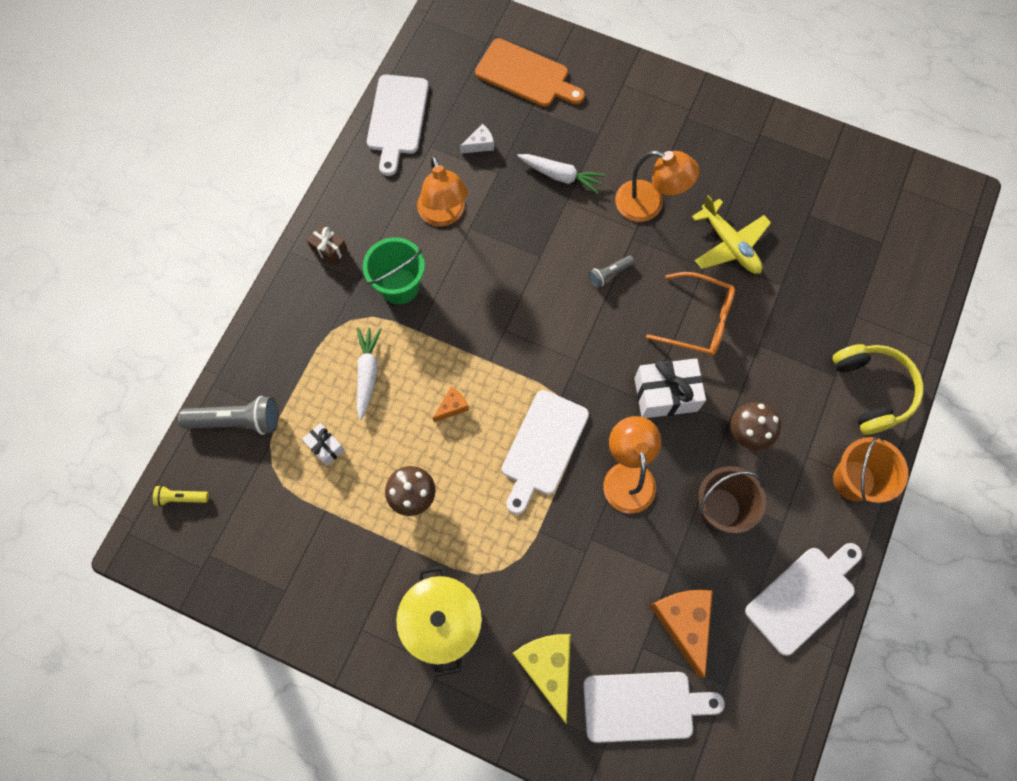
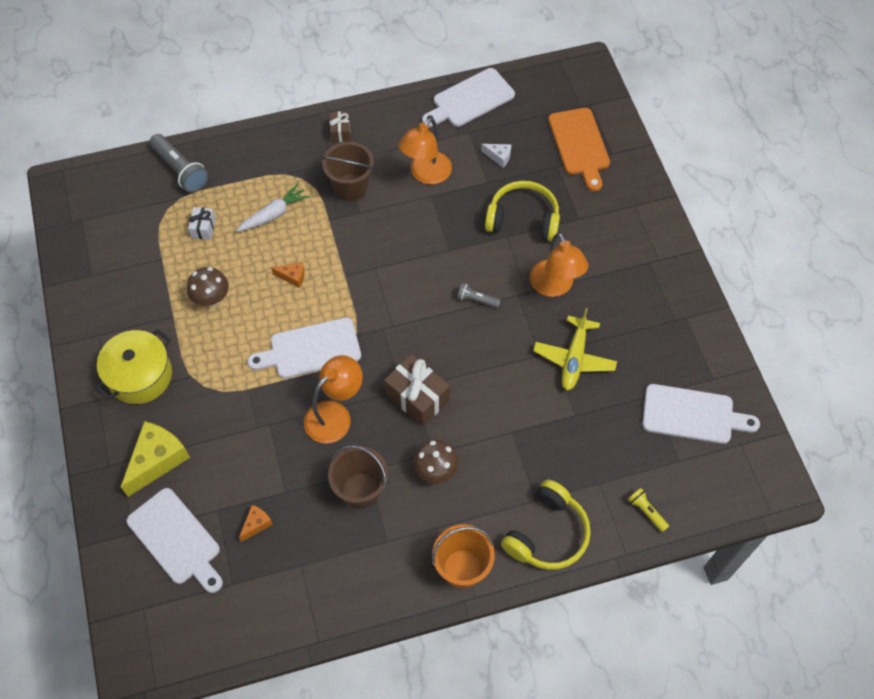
camera: 50 degrees right, 10 degrees down
(181, 498) = (107, 179): yellow flashlight -> yellow flashlight (646, 512)
(399, 286) = (351, 187): green bucket -> brown bucket
(561, 176) = (523, 219): white carrot -> yellow headphones
(665, 394) = (417, 397): white gift -> brown gift
(683, 622) = (256, 524): orange cheese -> orange cheese, size x0.49
(698, 320) = (494, 379): orange glasses -> none
(803, 596) = (341, 593): white cutting board -> white cutting board (692, 415)

